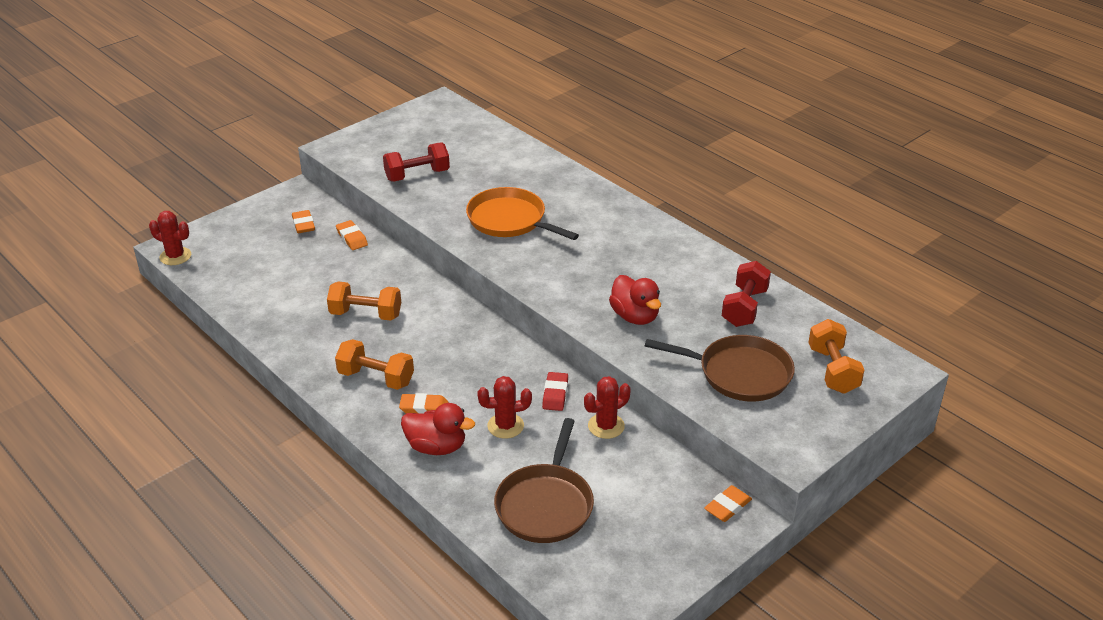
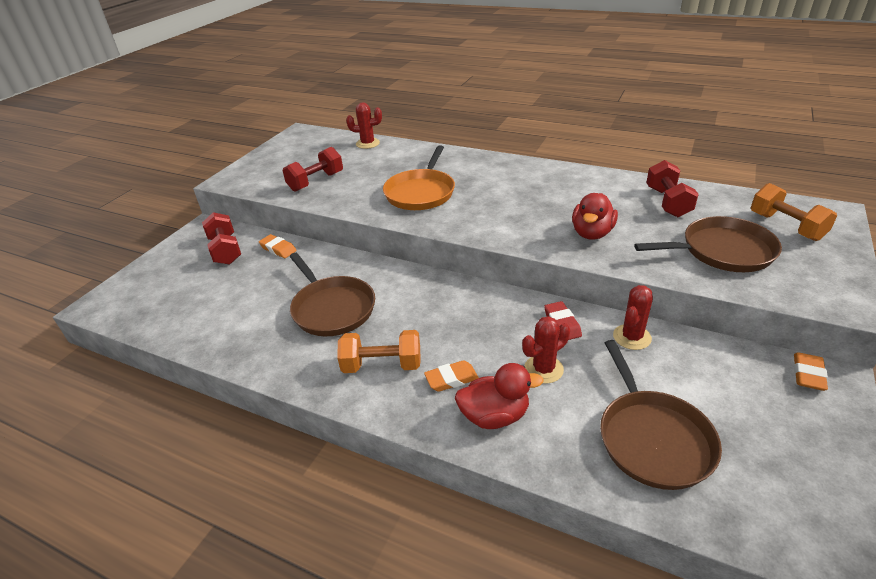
camera: 20 degrees left, 0 degrees up
(175, 256) = (104, 313): red cactus -> red cactus (367, 143)
(303, 224) = (225, 250): orange eraser -> red dumbbell
(366, 314) = (332, 308): orange dumbbell -> brown pan
(509, 220) = (421, 193): orange pan -> orange pan turned 90 degrees counterclockwise
(635, 316) = (592, 233): red duck -> red duck turned 75 degrees clockwise

